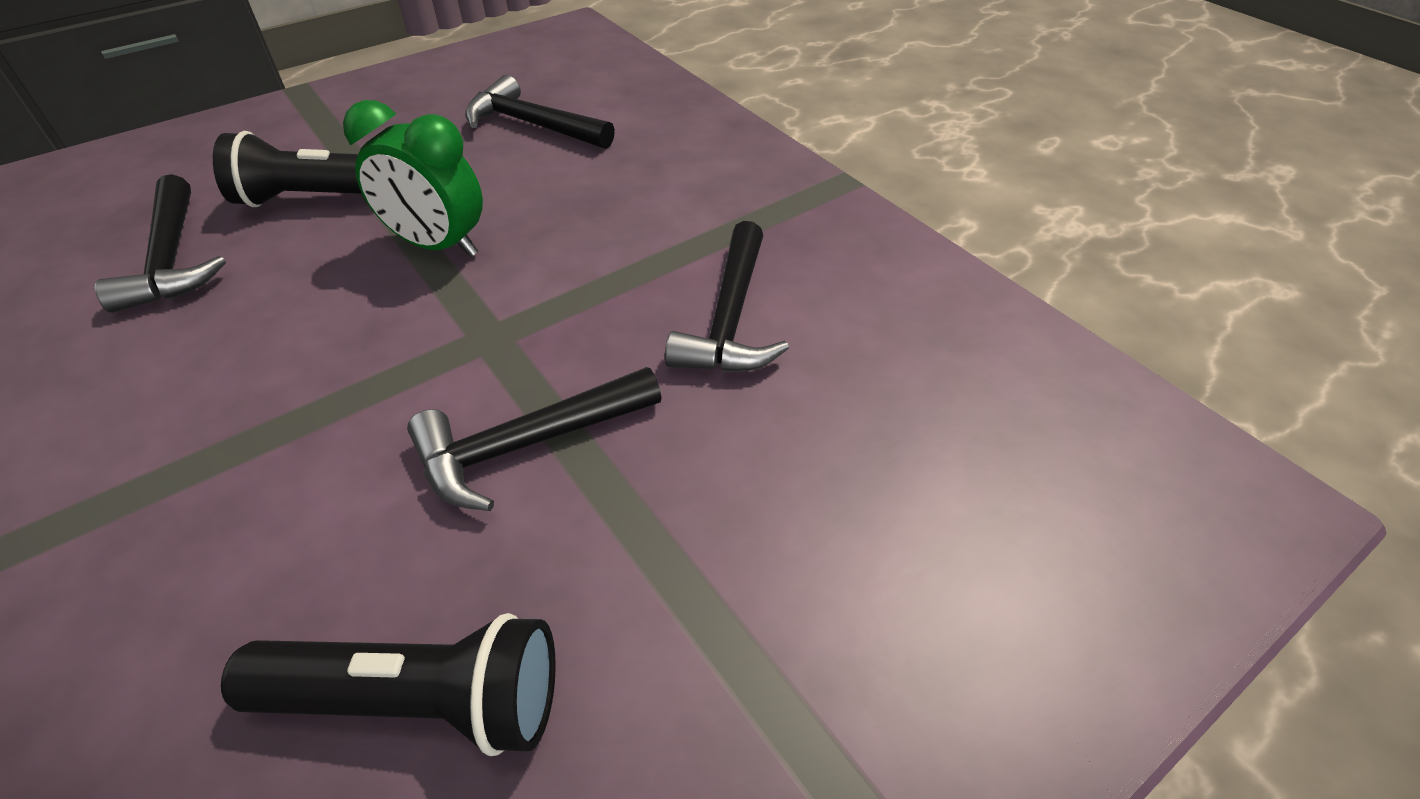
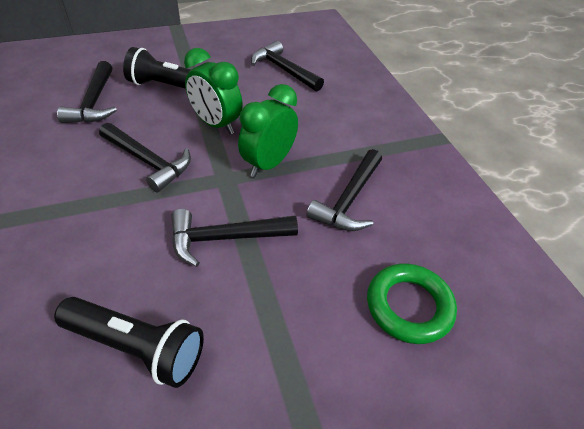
camera: 15 degrees right, 0 degrees up
(323, 344) = (148, 162): none -> black hammer
(562, 292) = (268, 164): none -> green clock
(898, 470) = (409, 306): none -> green ring

